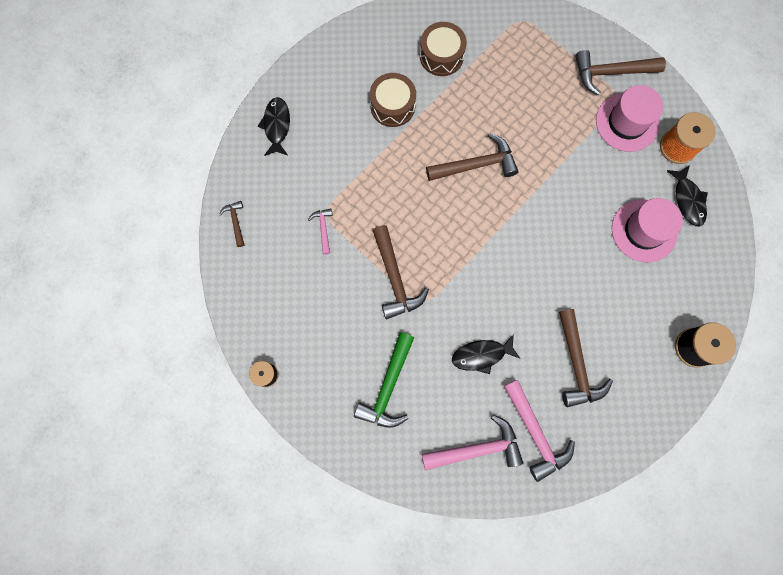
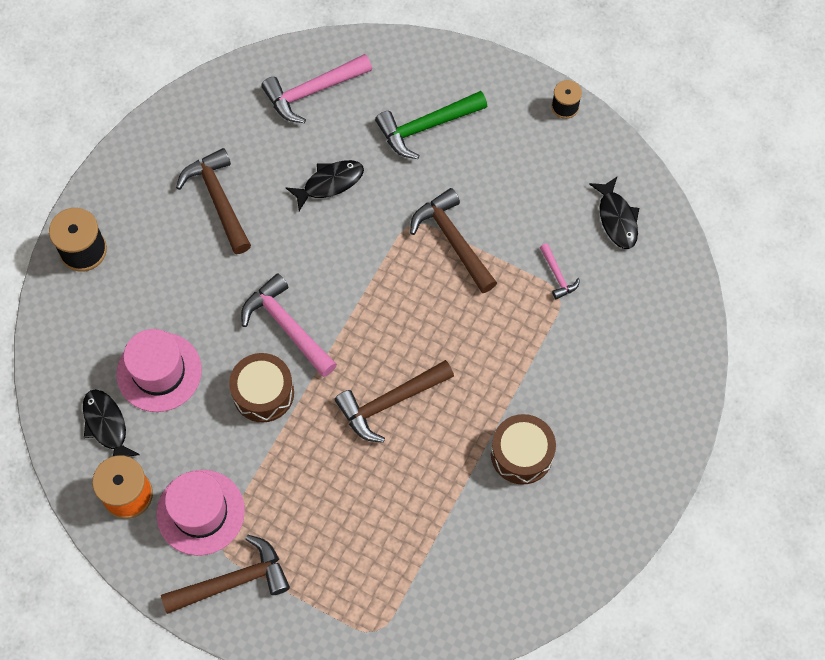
camera: 165 degrees right, 10 degrees down
(235, 222) = (666, 257): brown hammer -> none
(277, 126) = (663, 388): black fish -> black fish (616, 218)
(388, 387) = (426, 127): green hammer -> green hammer turned 120 degrees counterclockwise
(441, 56) = (476, 544): brown drum -> brown drum (263, 393)
(535, 433) = (252, 120): pink hammer -> pink hammer (287, 326)

